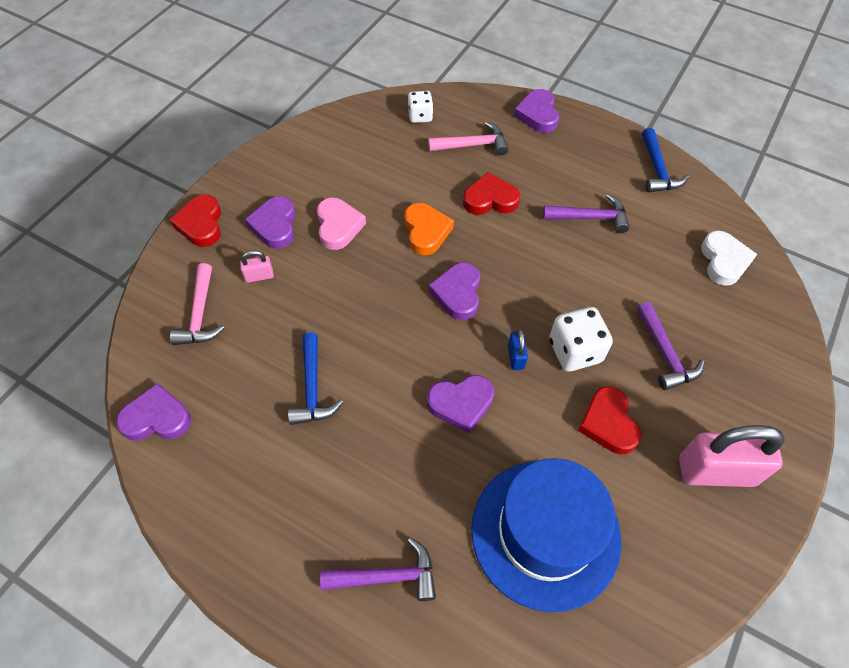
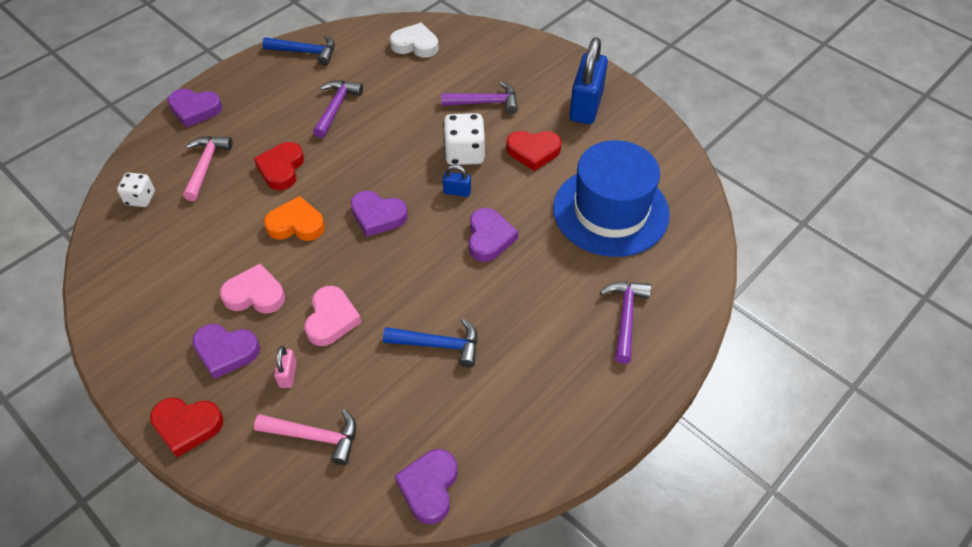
camera: 75 degrees left, 5 degrees down
(324, 291) = (331, 319): none -> pink heart
(716, 471) = (586, 106): pink padlock -> blue padlock

